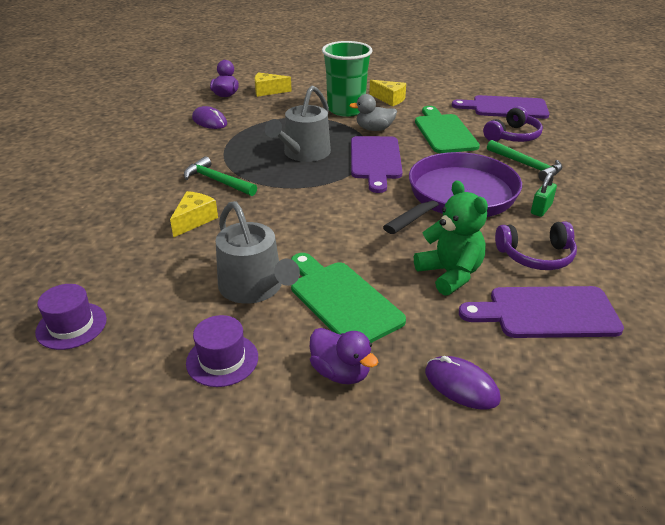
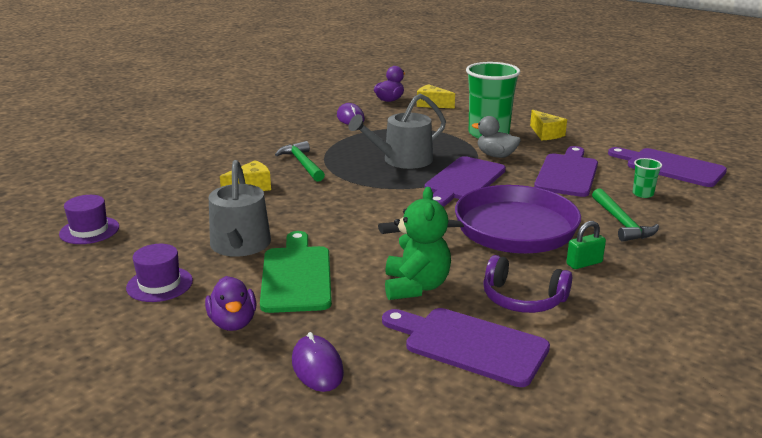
camera: 30 degrees right, 10 degrees down
(444, 132) = (567, 173): green cutting board -> purple cutting board
(513, 136) = (643, 194): purple headphones -> green cup

